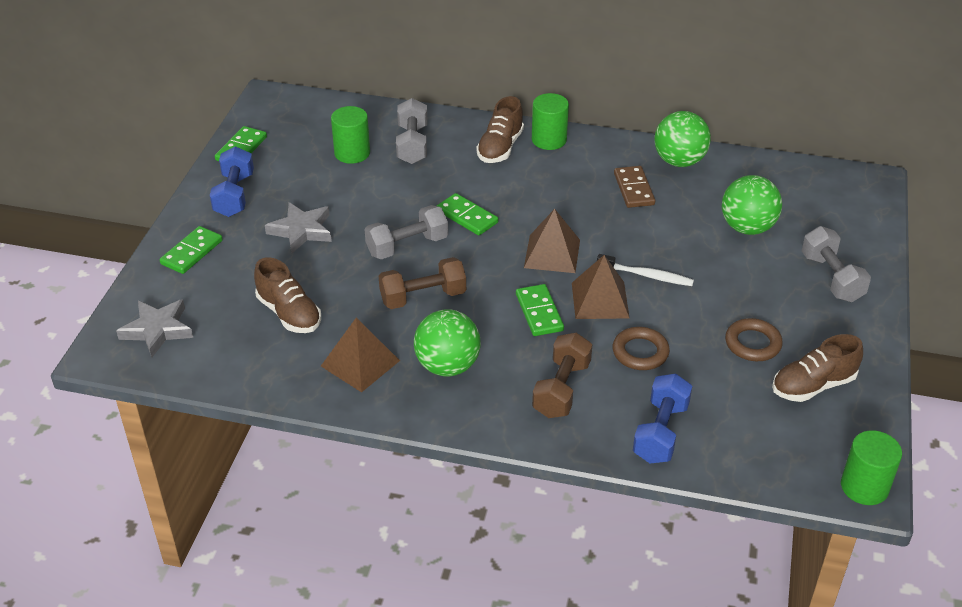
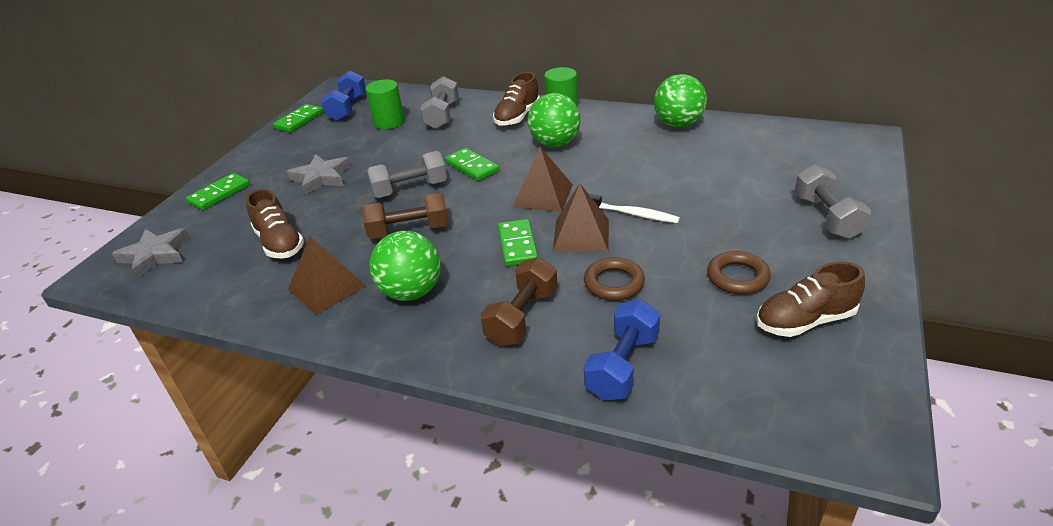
camera: 10 degrees right, 5 degrees down
(234, 195) = (277, 152): blue dumbbell -> blue dumbbell (347, 108)
(634, 189) = (632, 145): brown domino -> none
(747, 228) = (739, 174): green ball -> green ball (555, 143)
(864, 487) = (871, 441): green cylinder -> none

